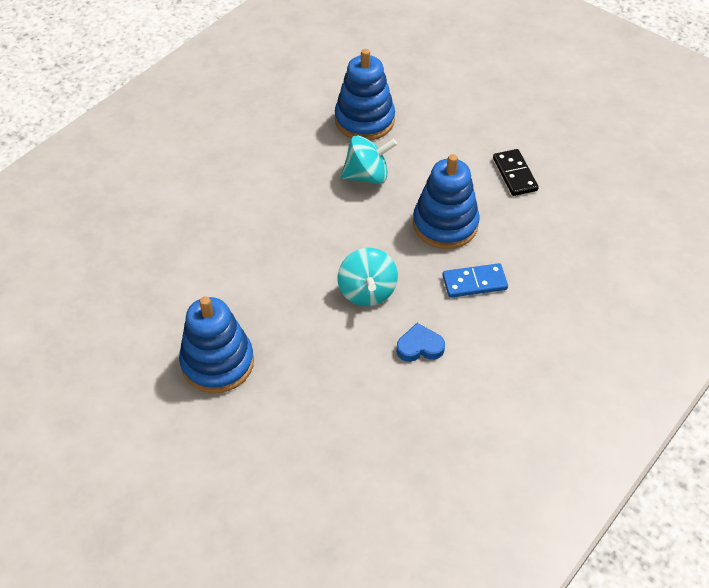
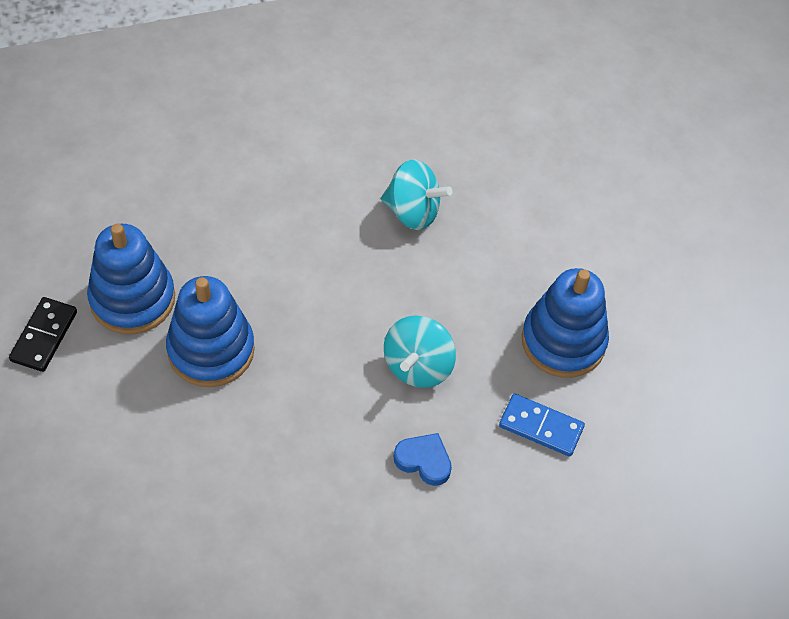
camera: 30 degrees right, 5 degrees up
(364, 120) = (572, 168): blue stacking toy -> blue stacking toy (132, 299)
(367, 176) = (523, 235): turquoise spinning top -> turquoise spinning top (413, 212)
(515, 174) = (692, 329): black domino -> black domino (44, 336)

